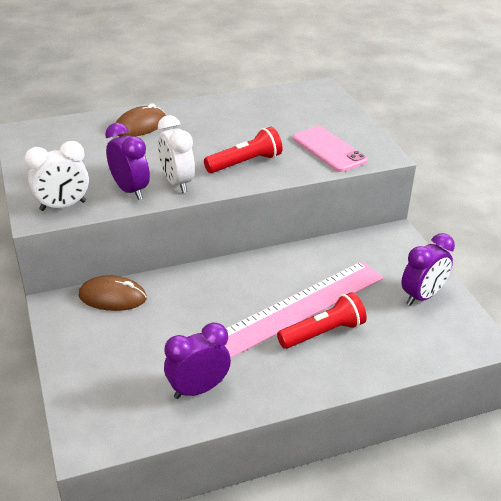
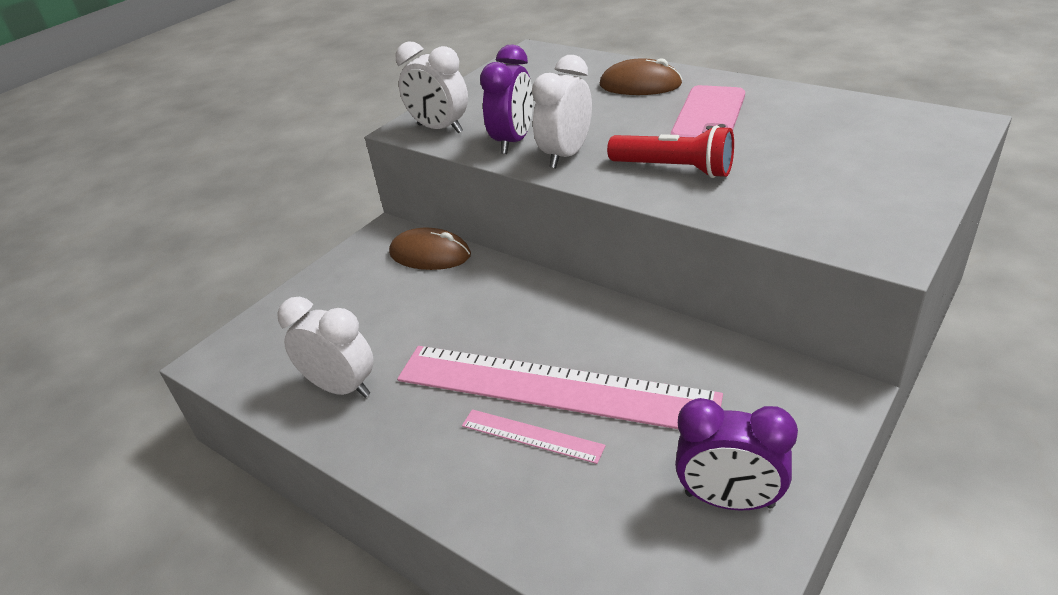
camera: 60 degrees right, 0 degrees up
(112, 297) = (430, 254): brown mouse -> brown mouse turned 45 degrees counterclockwise
(198, 389) = (342, 387): purple clock -> white clock
(323, 333) = (532, 435): red flashlight -> pink ruler
(329, 149) = (814, 203): pink phone -> pink phone (709, 115)

